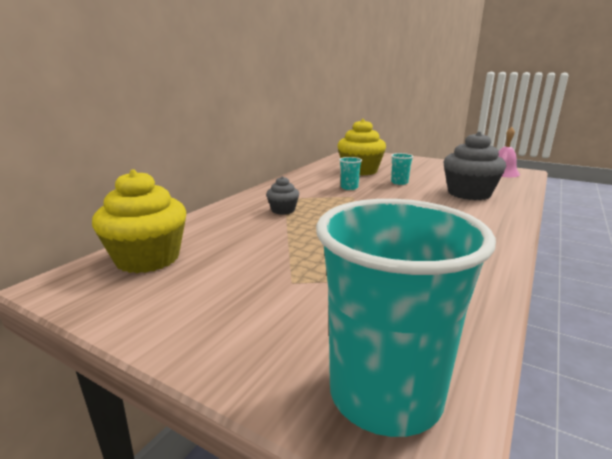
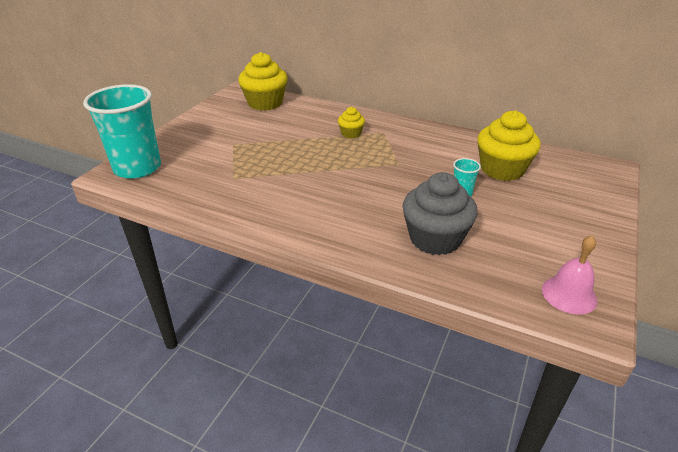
camera: 85 degrees right, 15 degrees up
(283, 210) = (351, 133): grey cupcake -> yellow cupcake
(349, 187) = (427, 162): turquoise cup -> none

